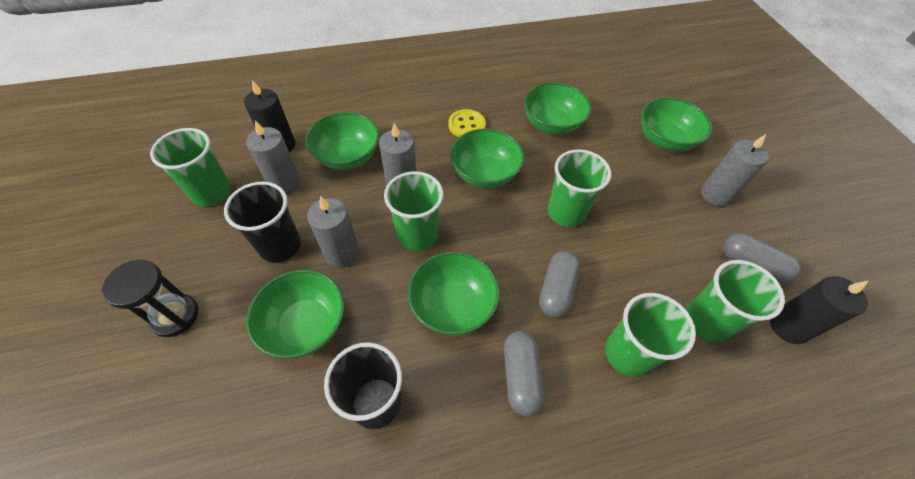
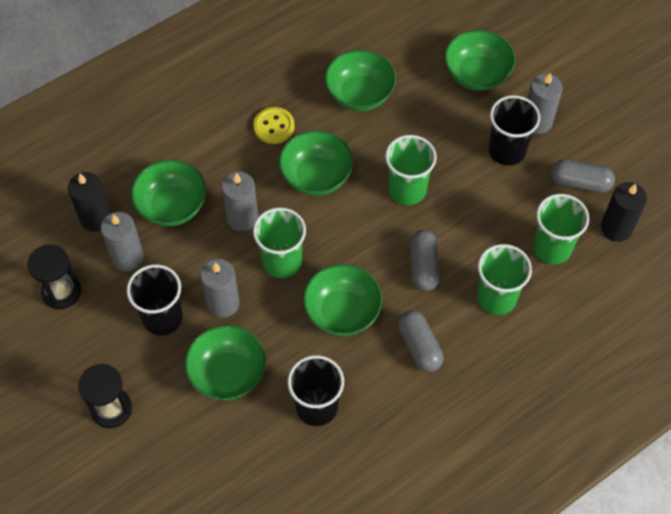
camera: 20 degrees left, 5 degrees up
(212, 192) = (61, 292): green cup -> black hourglass
(678, 210) = (506, 151): none -> black cup

